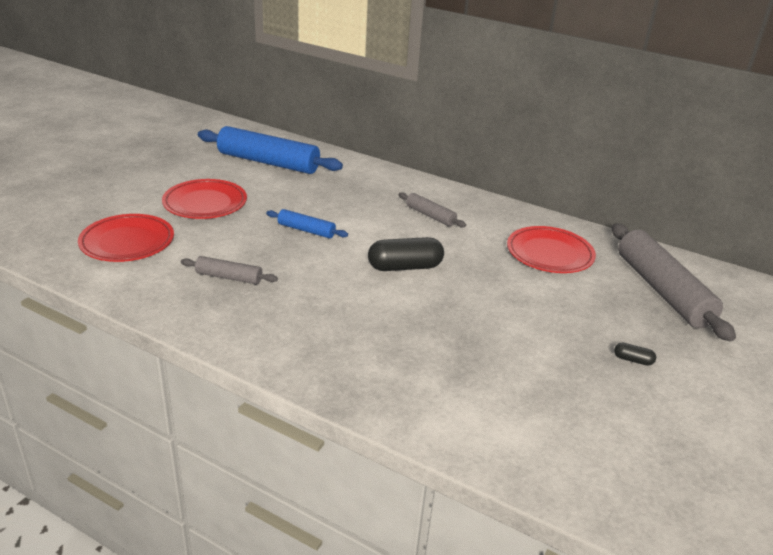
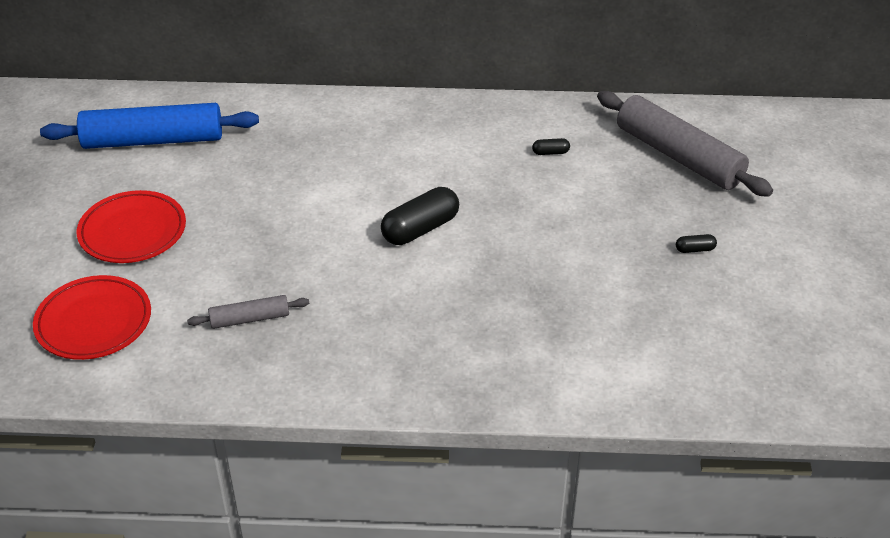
camera: 25 degrees left, 10 degrees up
(306, 230) = (280, 223): blue rolling pin -> none
(430, 216) = (398, 148): grey rolling pin -> none
(549, 254) = (550, 152): red plate -> black capsule

